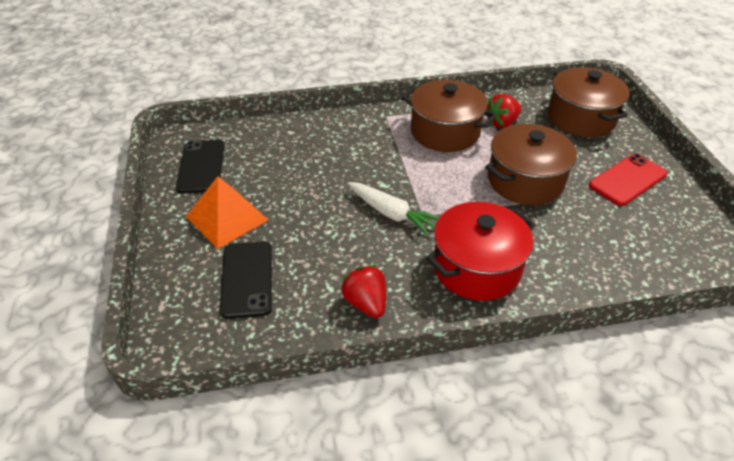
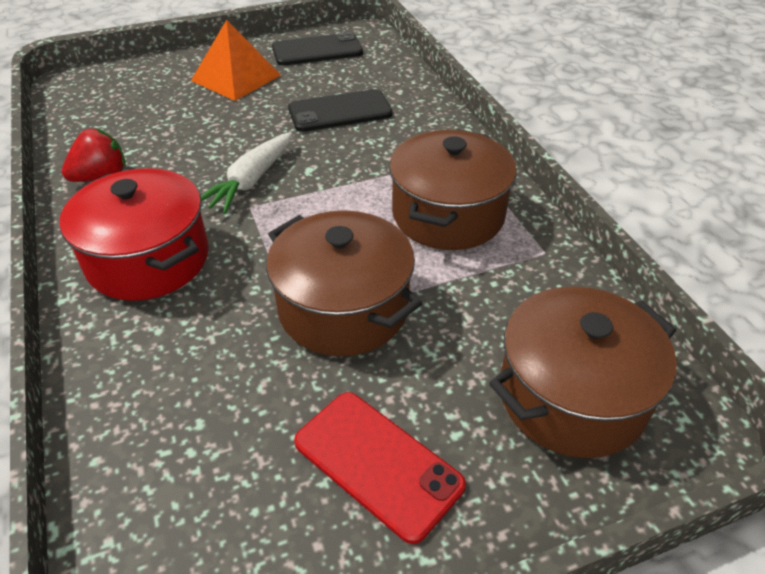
camera: 80 degrees right, 0 degrees up
(247, 279) = (147, 102): black phone -> black phone (340, 111)
(502, 123) = (501, 278): red strawberry -> none

